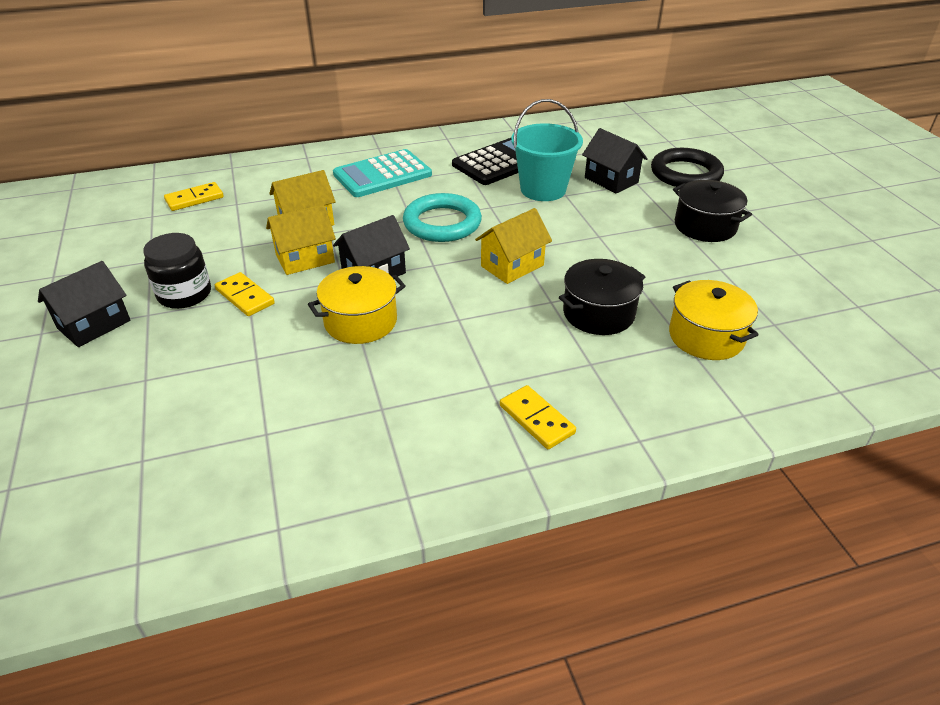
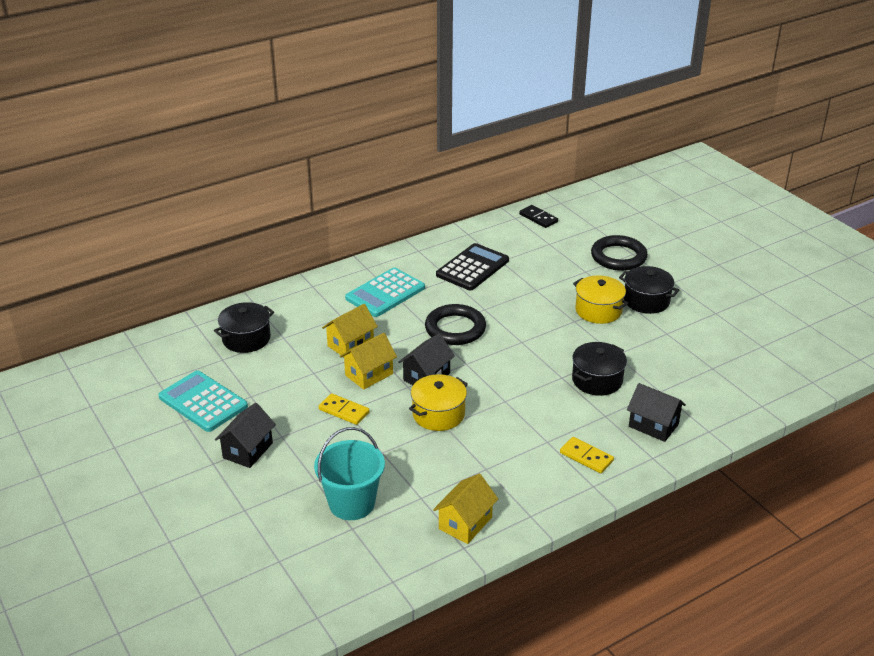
camera: 15 degrees left, 5 degrees down
(91, 258) = (203, 402): none -> turquoise calculator
(184, 294) = (297, 417): black jar -> none
(194, 199) = (246, 339): yellow domino -> black pot
(442, 223) = (455, 329): turquoise ring -> black ring
(512, 266) = (523, 355): yellow house -> yellow house (465, 523)
(543, 189) = (517, 287): turquoise bucket -> turquoise bucket (352, 503)
(603, 124) = (538, 218): none -> black domino
(611, 180) = (565, 271): black house -> black house (653, 425)
(706, 336) = (672, 384): yellow pot -> yellow pot (598, 310)

